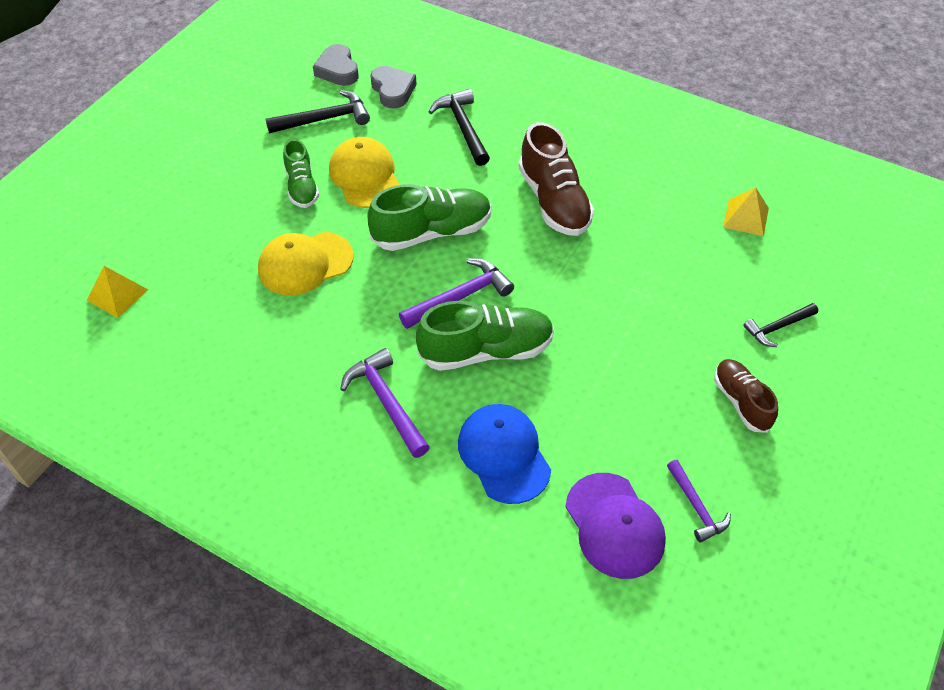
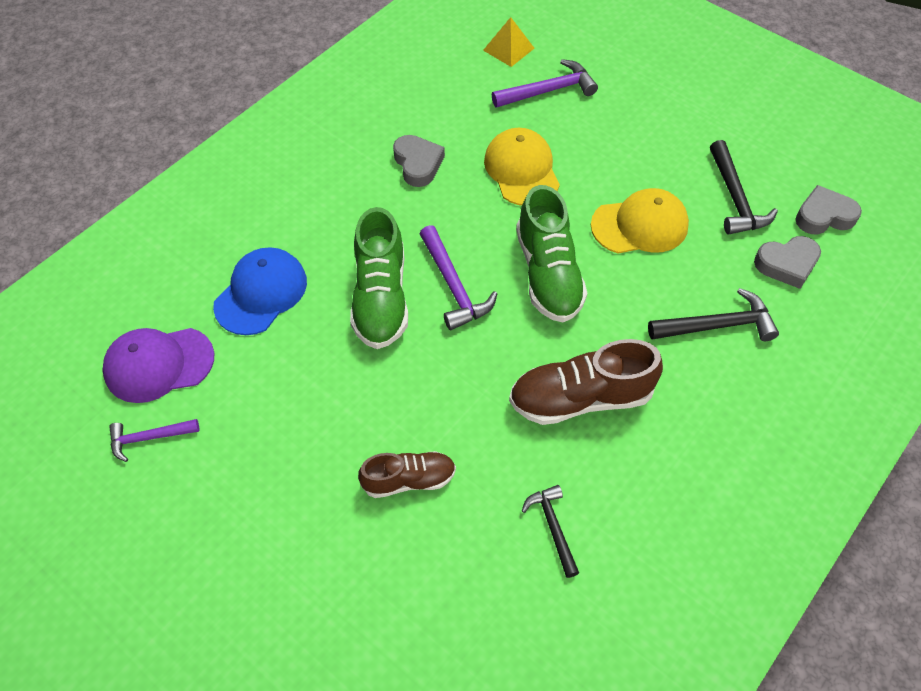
camera: 100 degrees right, 5 degrees up
(302, 187) = (628, 173): green shoe -> none
(304, 350) = (418, 164): none -> grey heart
(386, 402) = (344, 215): purple hammer -> purple hammer (548, 91)
(504, 454) = (261, 293): blue cap -> blue cap turned 45 degrees counterclockwise
(741, 401) = (249, 519): brown shoe -> brown shoe (409, 480)
(745, 217) = (523, 622): yellow pyramid -> none
(778, 327) = (335, 598): black hammer -> black hammer (553, 527)

